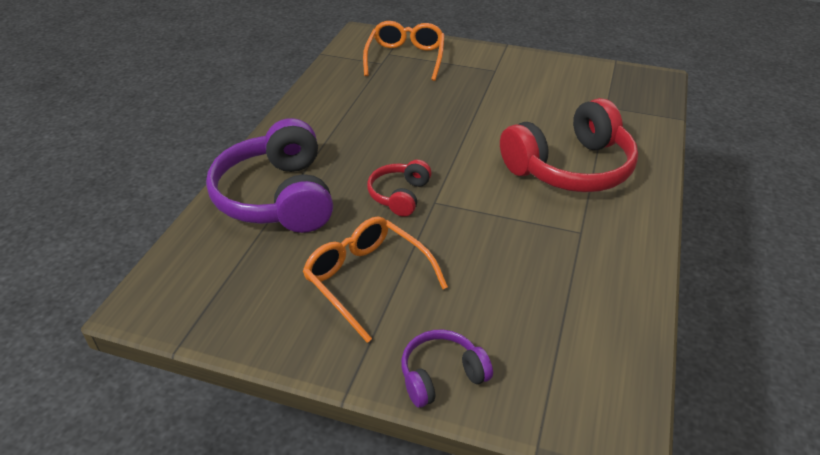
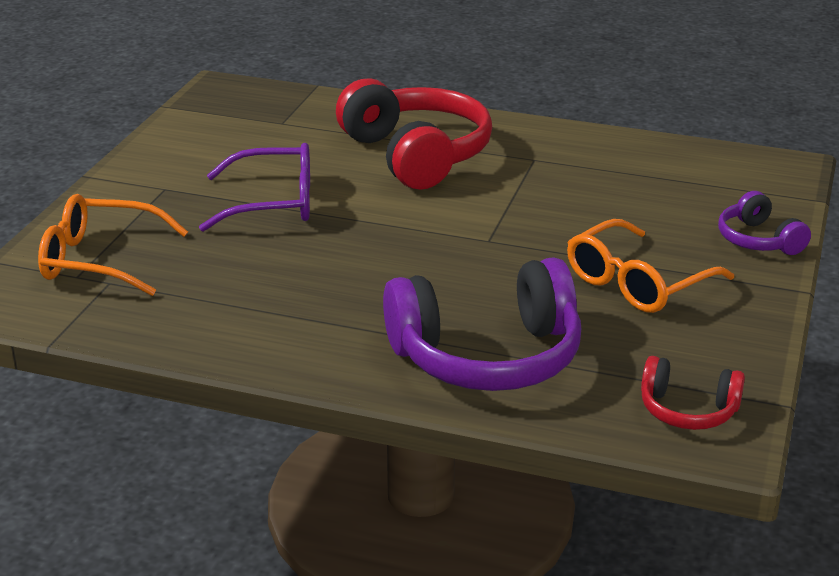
camera: 90 degrees left, 10 degrees down
(400, 195) = (477, 263): red headphones -> red headphones (688, 410)
(481, 109) = (274, 203): none -> purple glasses

